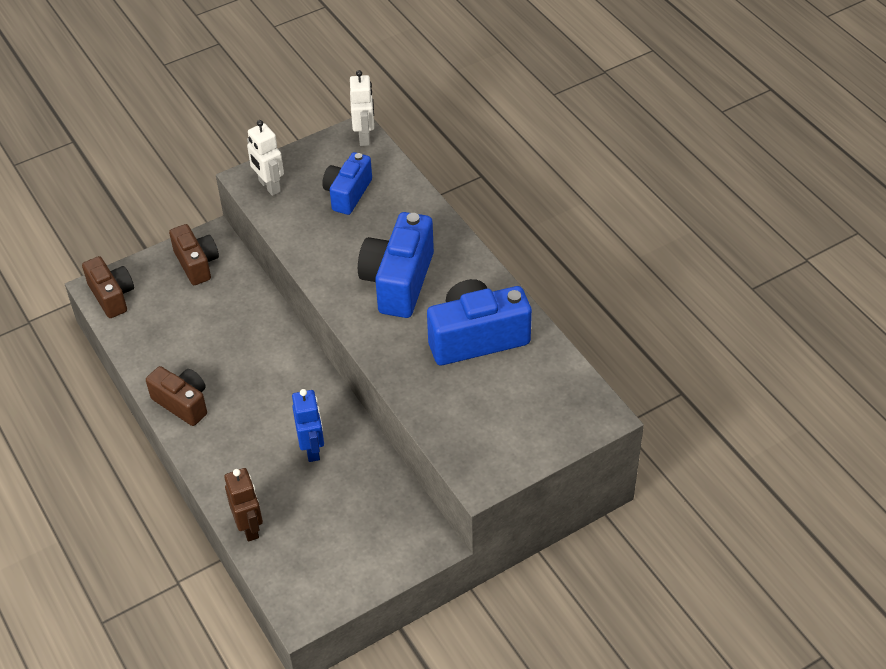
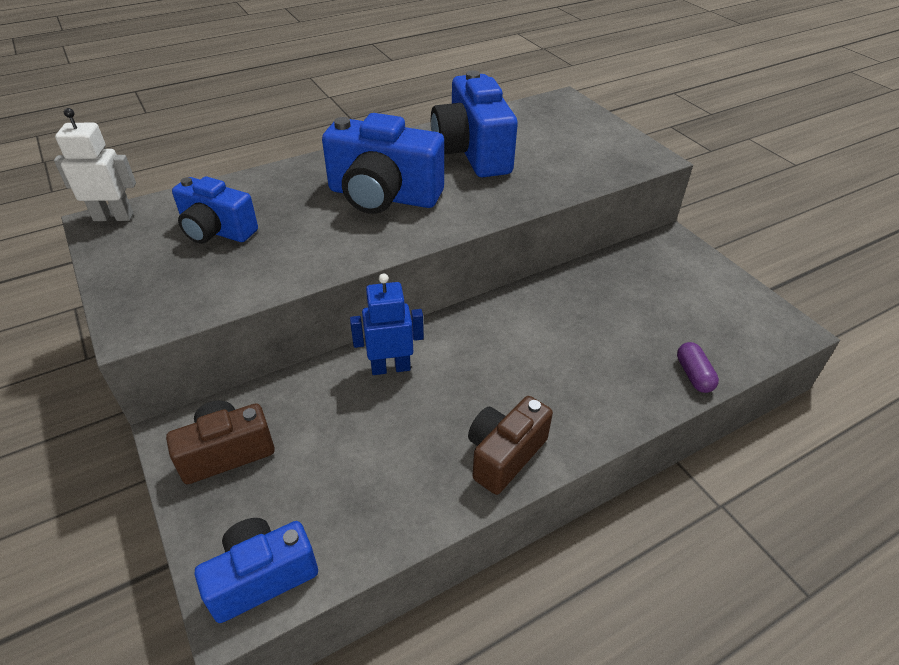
camera: 90 degrees left, 5 degrees down
(112, 296) = (262, 577): brown camera -> blue camera
(249, 527) = (693, 375): brown robot -> purple capsule
(269, 186) = (163, 302): white robot -> none
(312, 449) = (571, 322): blue robot -> blue robot (390, 367)

